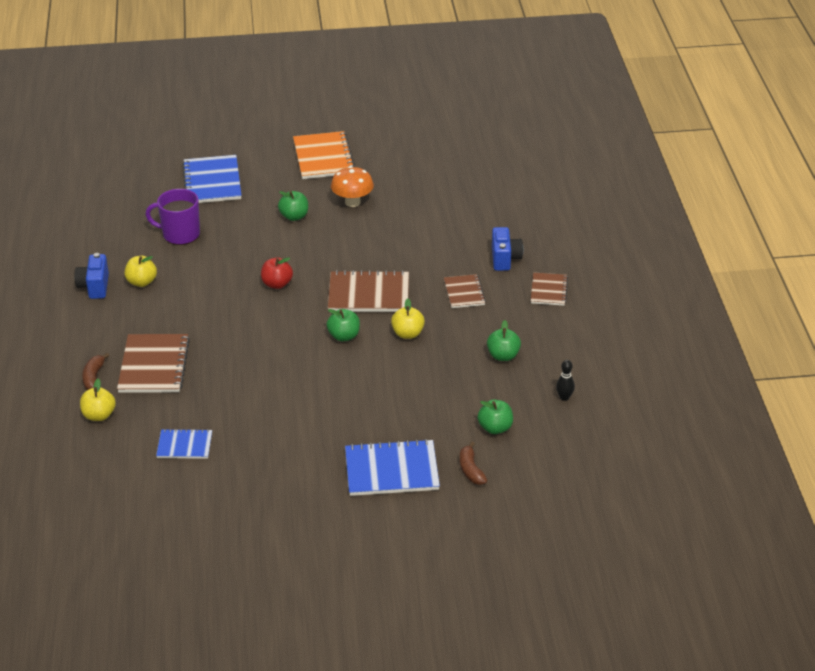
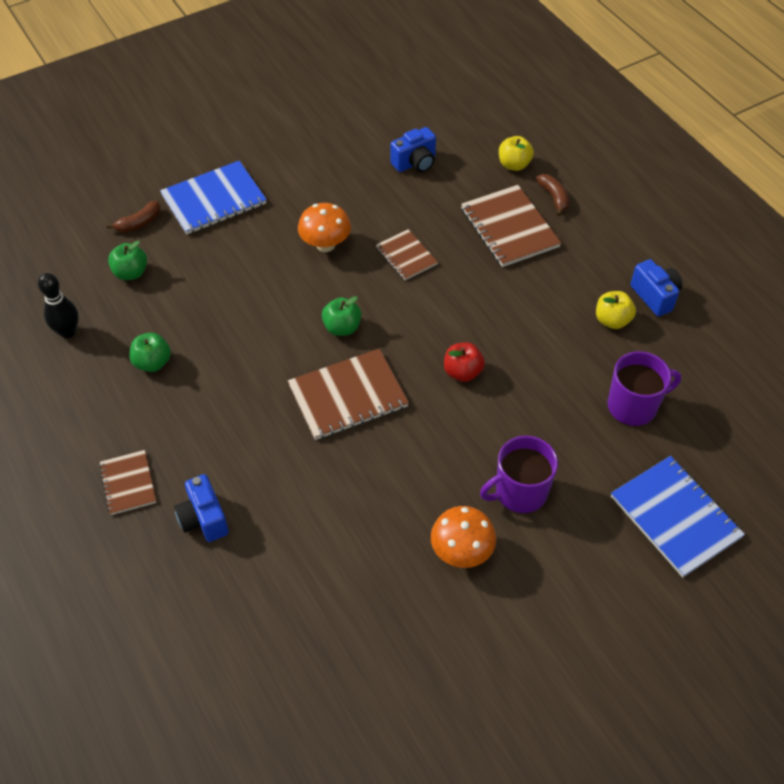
camera: 155 degrees right, 15 degrees up
(184, 445) = (415, 163): blue notebook -> blue camera
(294, 216) = (520, 492): green apple -> purple mug
(316, 399) = (325, 245): none -> orange mushroom
(323, 157) = (564, 636): orange notebook -> none
(407, 334) = (273, 355): yellow apple -> none
(464, 292) = (234, 440): brown notebook -> brown notebook (406, 256)
(471, 470) = (139, 223): brown banana -> brown banana turned 90 degrees clockwise
(564, 397) = (68, 332): black bowling pin -> black bowling pin, size x1.54

